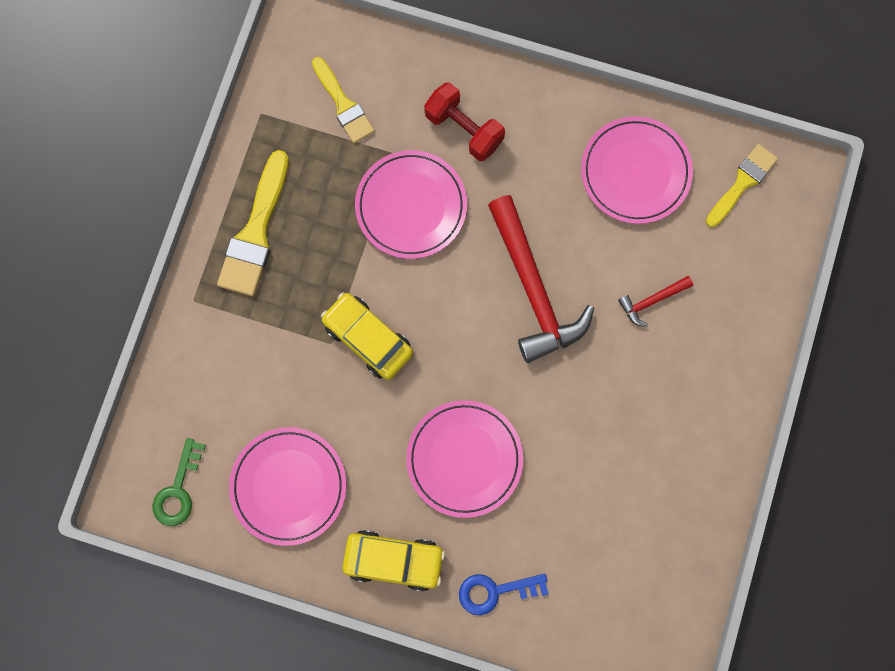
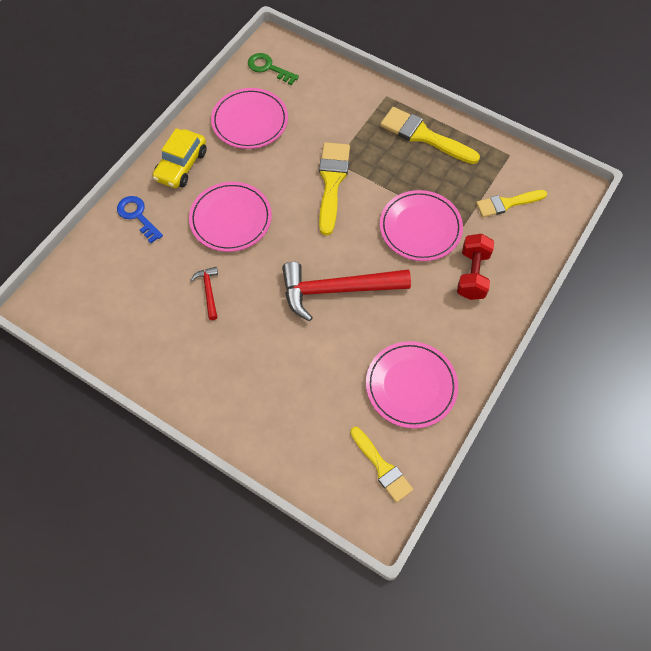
camera: 105 degrees right, 15 degrees down
(368, 338) = (332, 182): yellow car -> yellow brush
(464, 129) = (472, 274): red dumbbell -> red dumbbell turned 45 degrees counterclockwise
(495, 591) = (137, 216): blue key -> blue key turned 45 degrees counterclockwise
(651, 301) = (303, 368): red hammer -> red hammer (208, 291)

